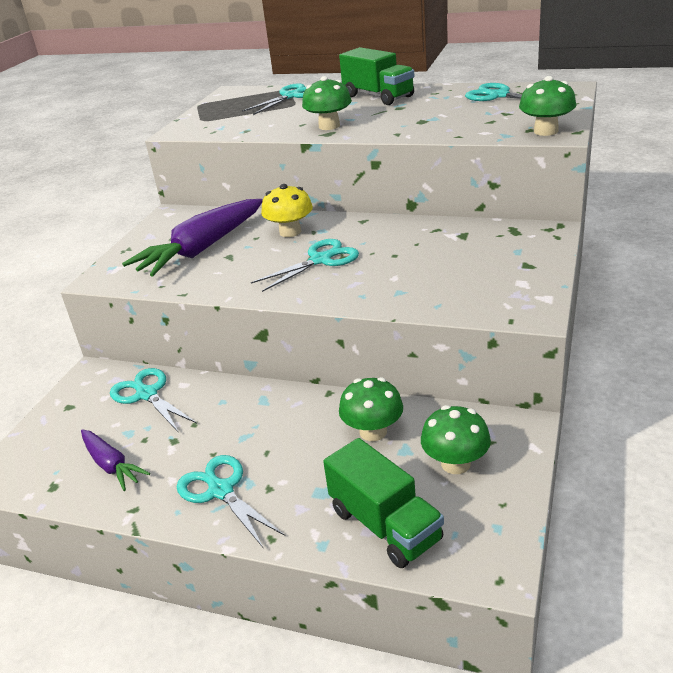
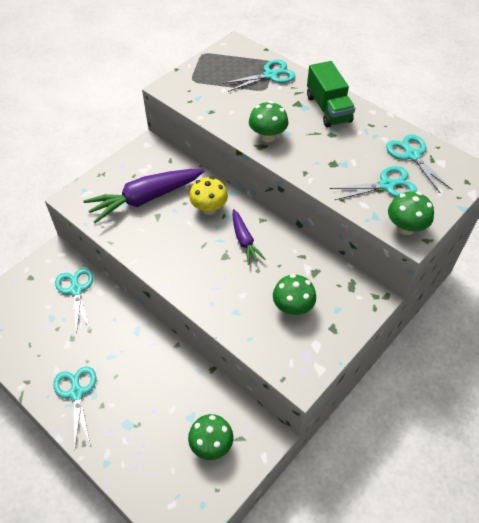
camera: 20 degrees right, 20 degrees up
(111, 465) = (31, 340): purple carrot -> purple carrot (244, 241)
(320, 260) = (209, 251): turquoise scissors -> turquoise scissors (386, 185)
(373, 432) = (182, 392): green mushroom -> green mushroom (292, 307)
(385, 525) = (145, 468): green truck -> none

